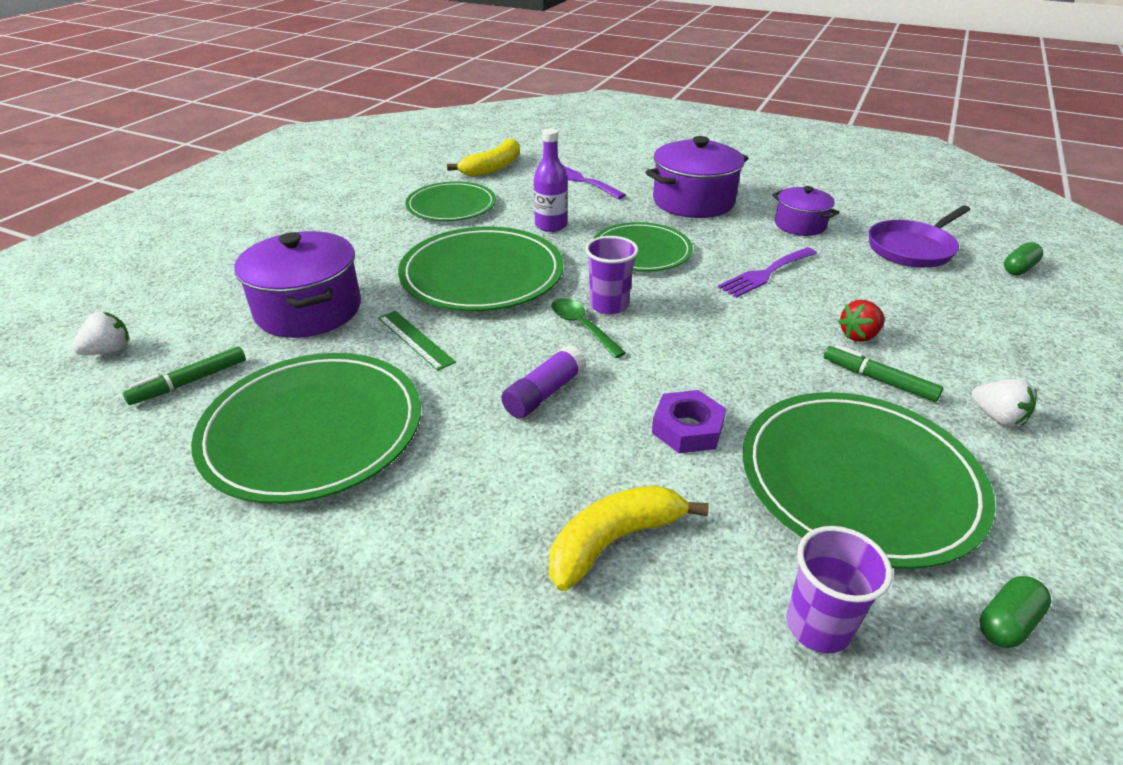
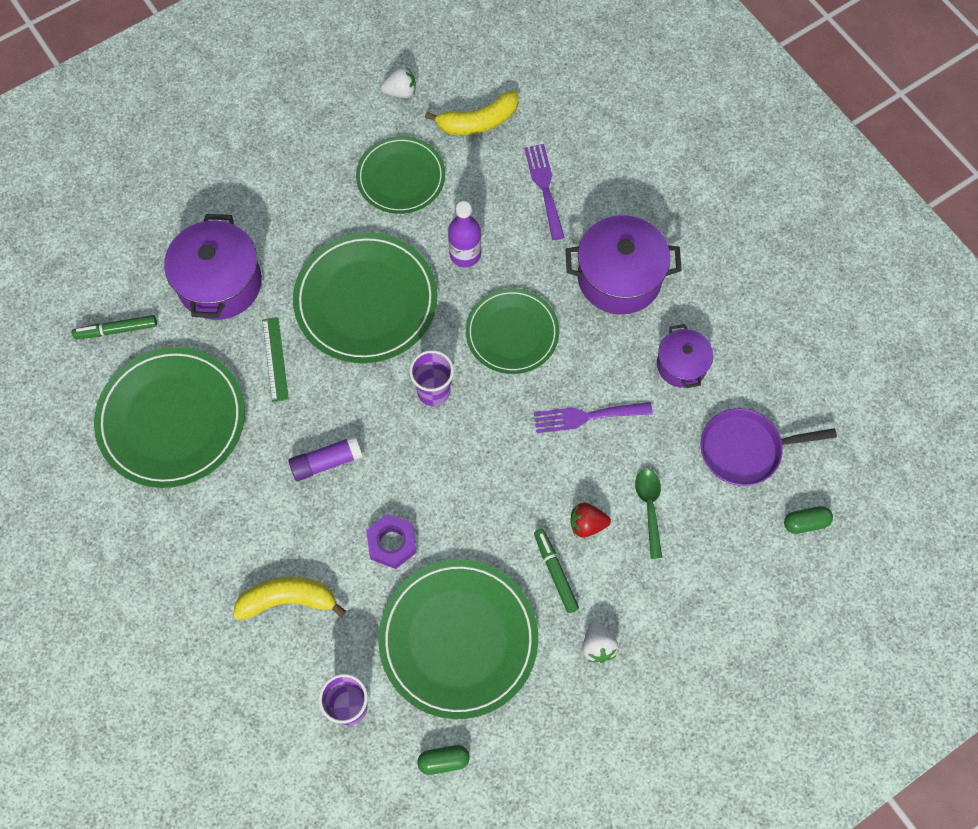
camera: 30 degrees right, 30 degrees up
(109, 350) = (77, 266): white strawberry -> white strawberry (400, 92)
(582, 327) = (397, 407): green spoon -> green spoon (649, 508)

